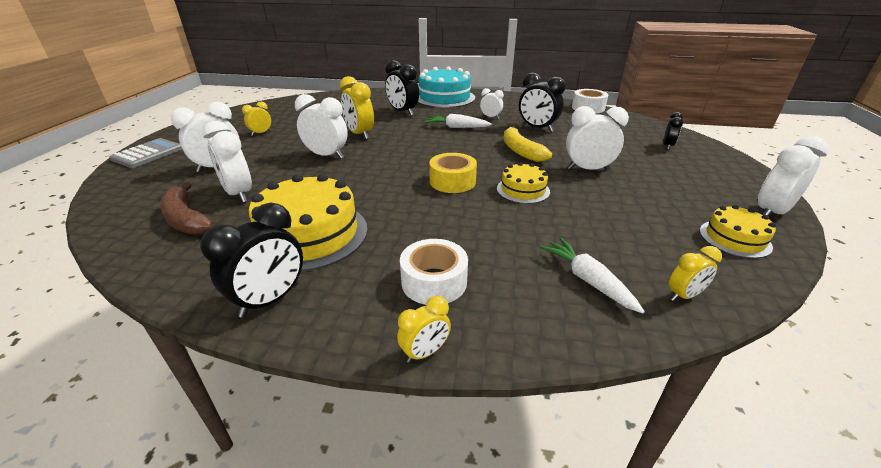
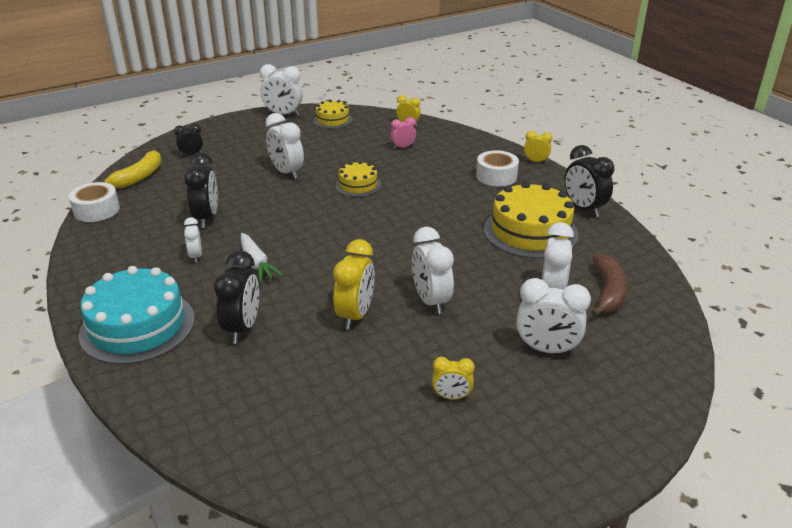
camera: 130 degrees left, 0 degrees up
(148, 154) = (618, 438): grey calculator -> none
(270, 300) = (583, 209): black clock -> black clock turned 120 degrees counterclockwise
(452, 181) = (384, 215): yellow tape -> none
(520, 151) = (282, 208): yellow banana -> yellow banana (138, 177)
(587, 280) = (430, 144): white carrot -> none
(594, 252) = (403, 147): none -> pink clock

